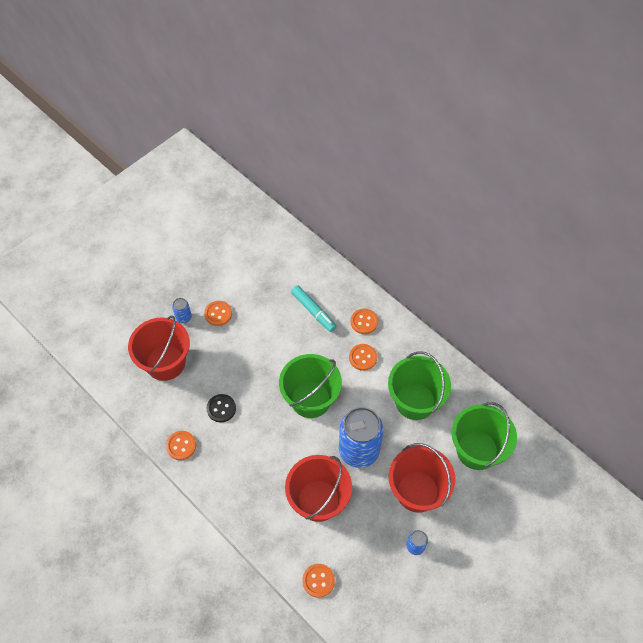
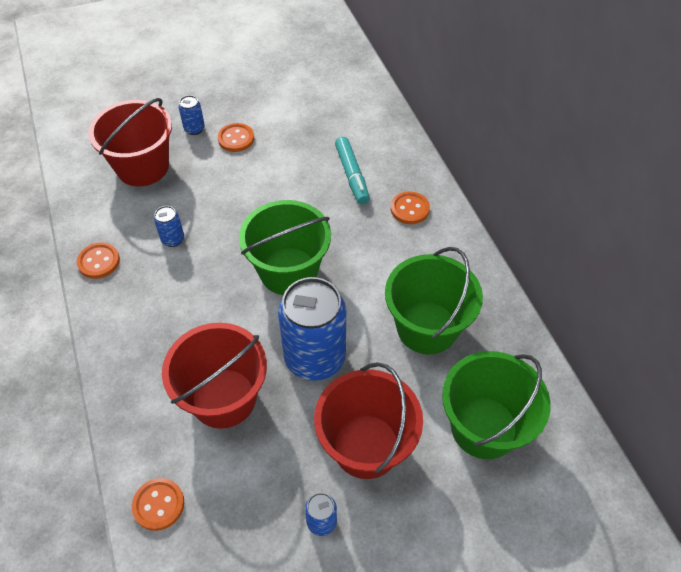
camera: 25 degrees right, 5 degrees down
(221, 408) = (173, 239): black button -> blue can
(363, 357) = (385, 249): orange button -> none

